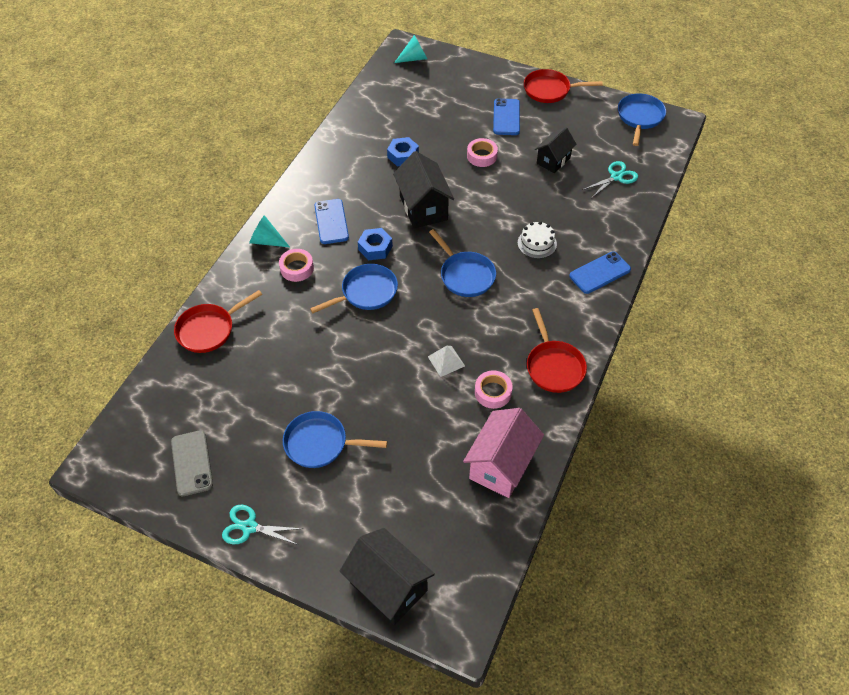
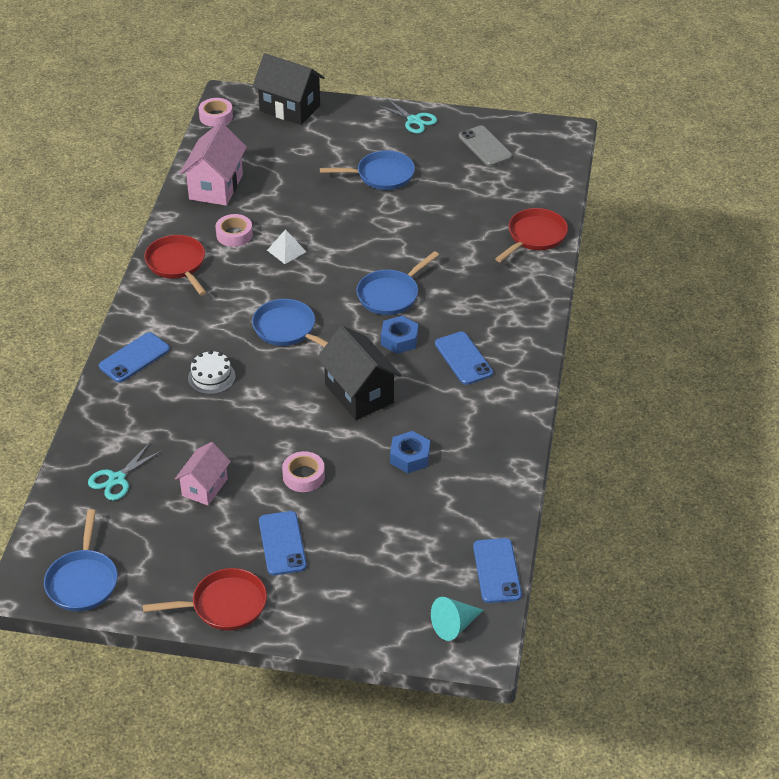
camera: 165 degrees right, 10 degrees down
(249, 527) = (414, 120): turquoise scissors -> turquoise scissors turned 45 degrees clockwise
(266, 241) = (526, 325): turquoise cone -> none
(297, 268) = (477, 304): pink tape -> pink tape (216, 116)
(376, 80) = (497, 571): none -> blue phone
(553, 160) = (205, 487): black house -> pink house

